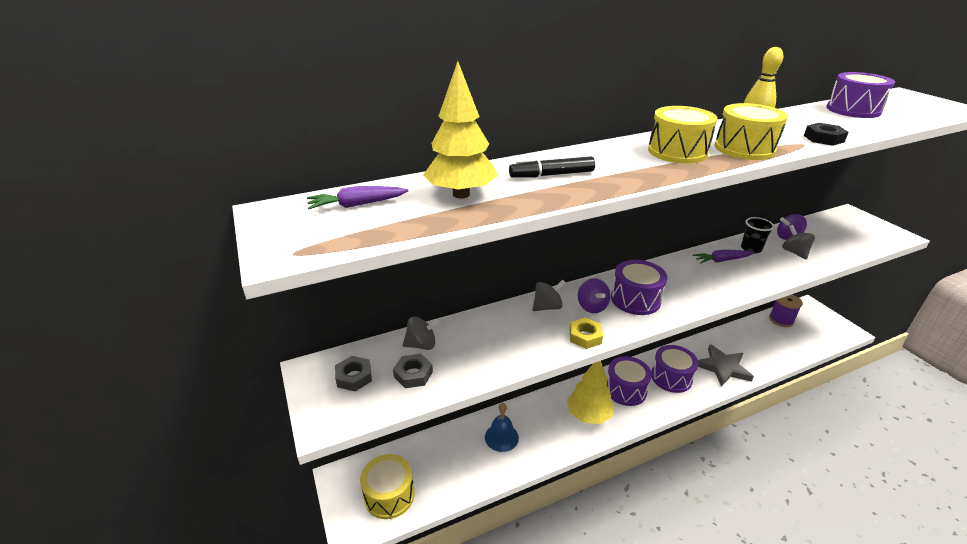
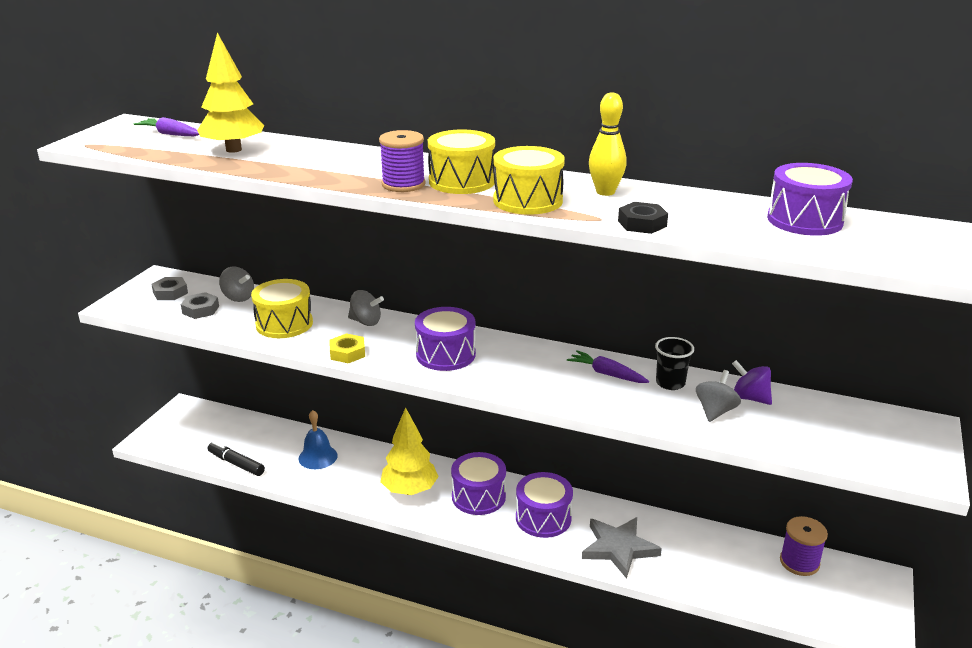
camera: 45 degrees right, 5 degrees down
(389, 495) = (193, 438): yellow drum -> yellow drum (284, 324)
(552, 175) = (319, 160): black marker -> black marker (236, 464)
(592, 306) = (399, 340): purple spinning top -> none
(658, 168) = (403, 184): none -> purple spool

